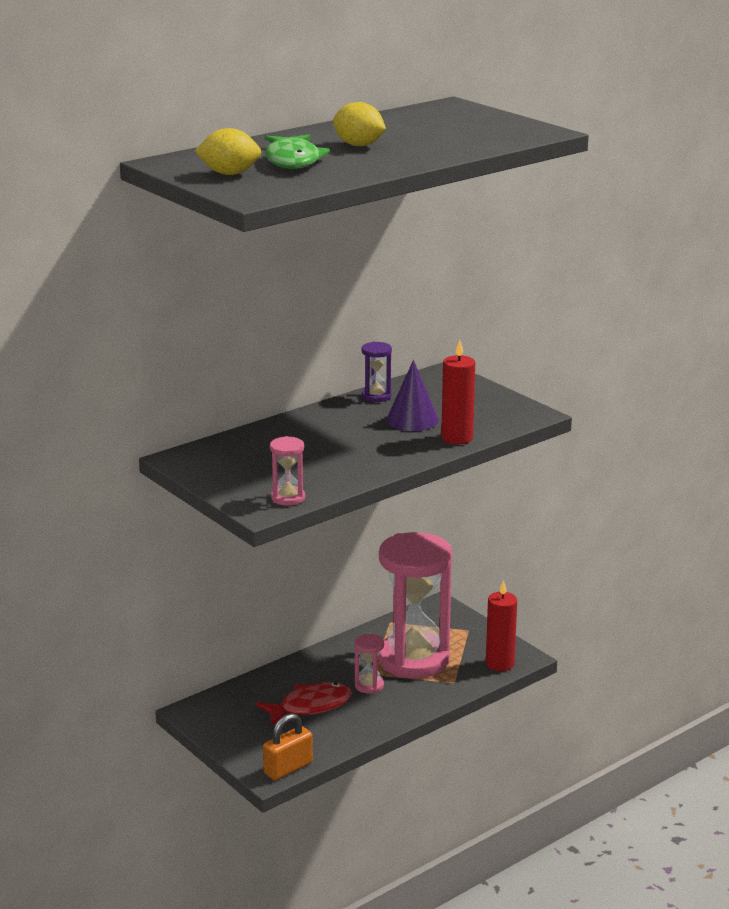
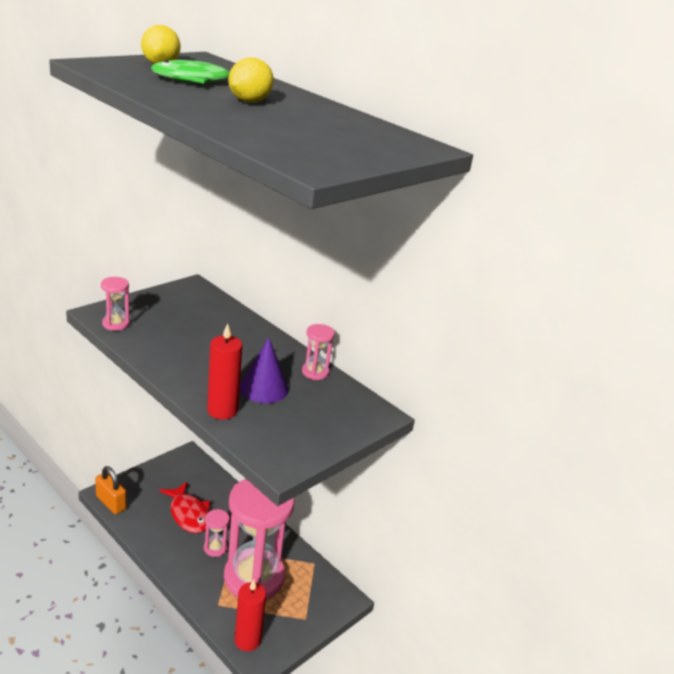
camera: 80 degrees right, 5 degrees up
(376, 396) = (315, 372): purple hourglass -> pink hourglass

